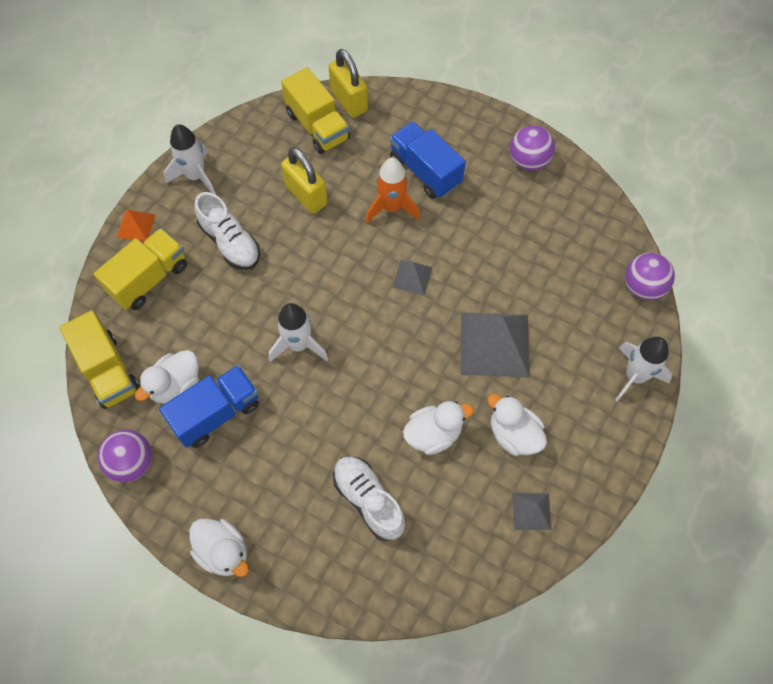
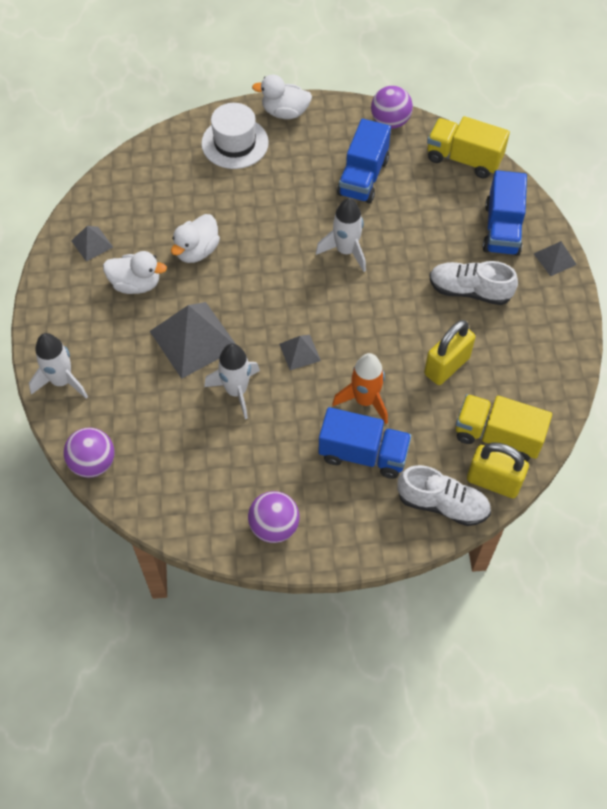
camera: 145 degrees right, 5 degrees down
(136, 225) = (555, 259): orange pyramid -> grey pyramid
(149, 279) = (502, 229): yellow truck -> blue truck
(176, 385) = (408, 177): white duck -> none
(195, 176) = (553, 325): white rocket -> white rocket (236, 391)
(306, 195) = (447, 366): yellow padlock -> yellow padlock turned 60 degrees counterclockwise
(306, 545) = (235, 143): none -> white hat
(368, 500) = (212, 188): white shoe -> white shoe (442, 504)

